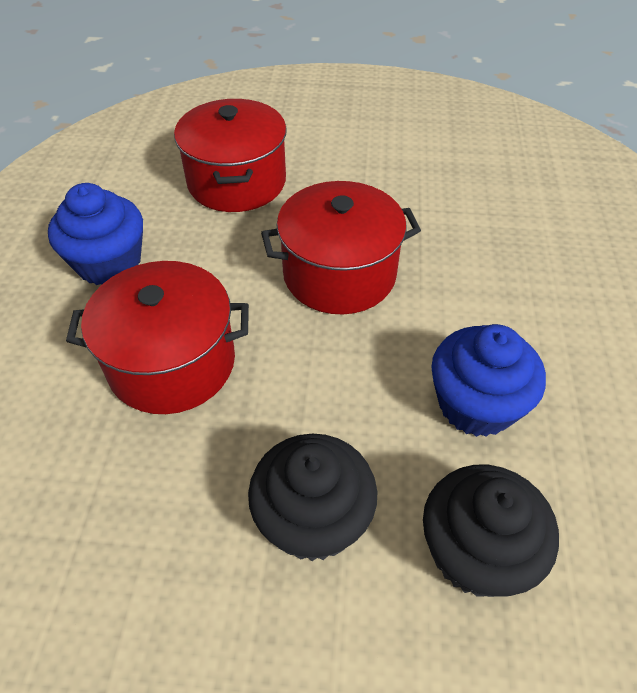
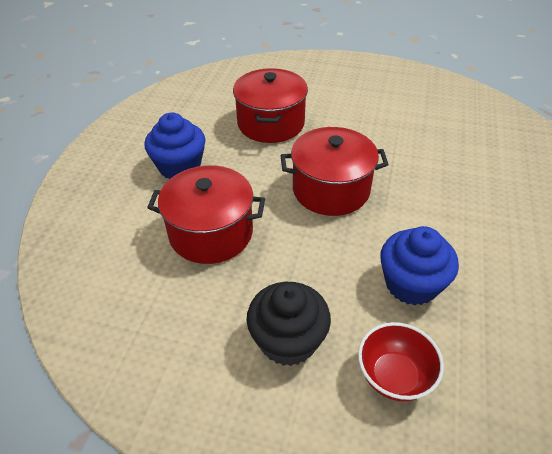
camera: 10 degrees right, 5 degrees down
(475, 552) = (394, 376): black cupcake -> red bowl

